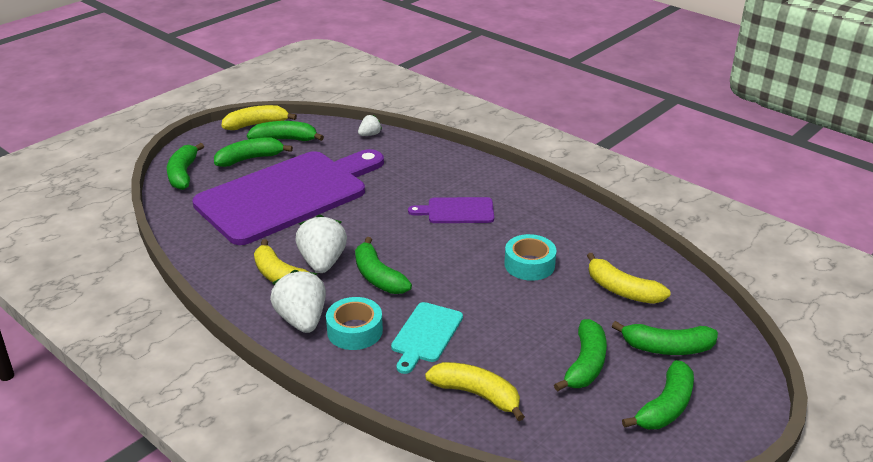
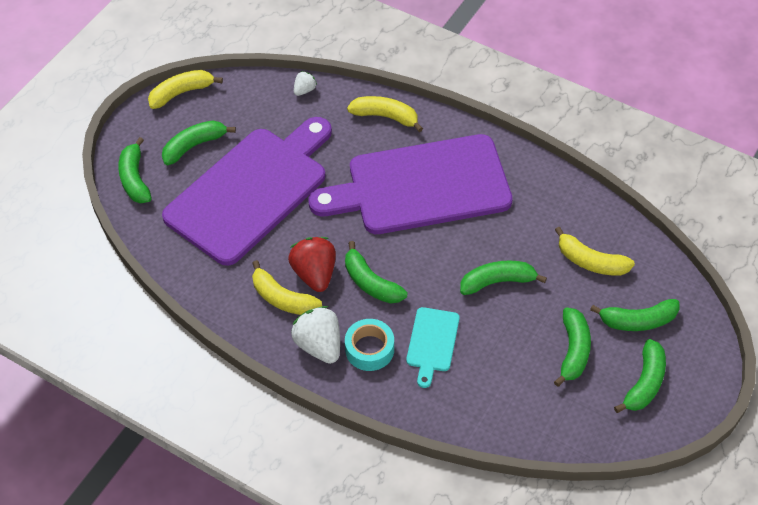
camera: 10 degrees left, 20 degrees up
(285, 139) = (219, 111): green banana -> green banana (498, 282)
(322, 262) = (315, 274): white strawberry -> red strawberry
(457, 211) = (421, 186): purple cutting board -> purple cutting board, size x2.40
(477, 394) = (491, 398): yellow banana -> yellow banana (386, 117)
(529, 265) = (503, 244): turquoise tape -> none

